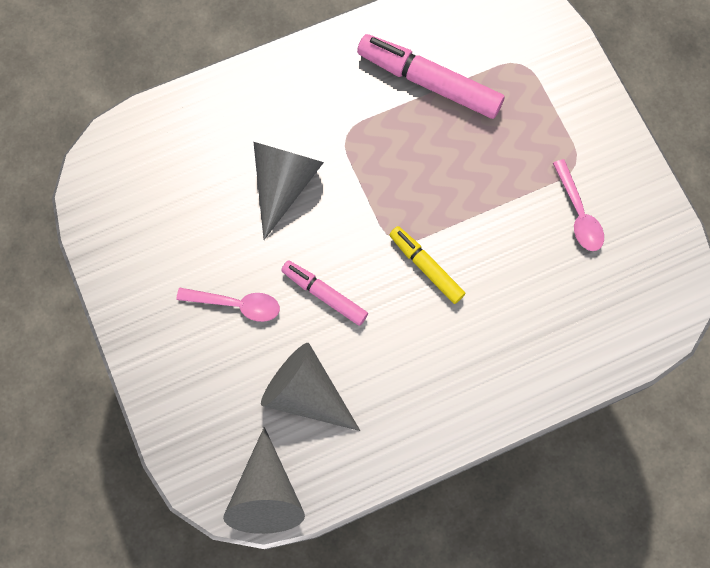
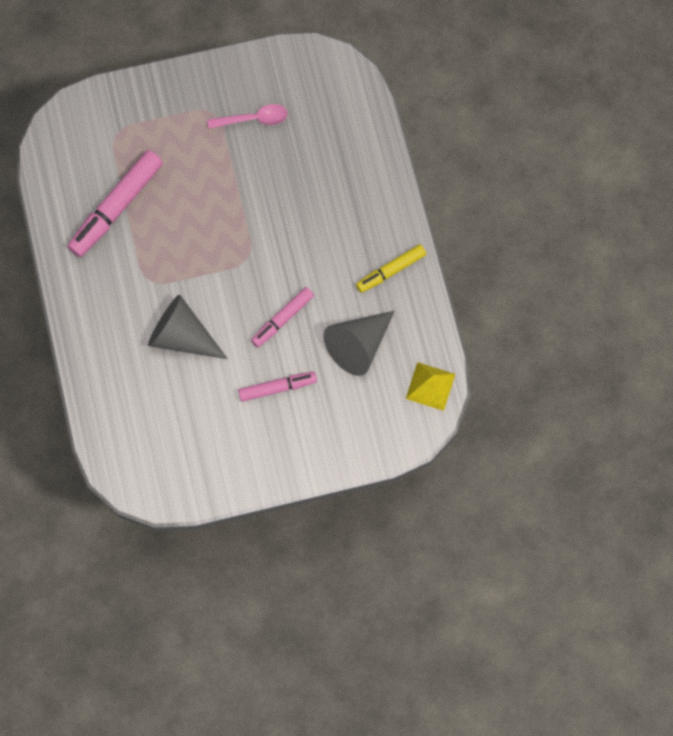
camera: 80 degrees left, 0 degrees up
(236, 304) = (277, 388): pink spoon -> pink marker
(266, 494) = (430, 386): grey cone -> yellow pyramid
(426, 267) = (274, 239): yellow marker -> yellow marker (390, 271)

